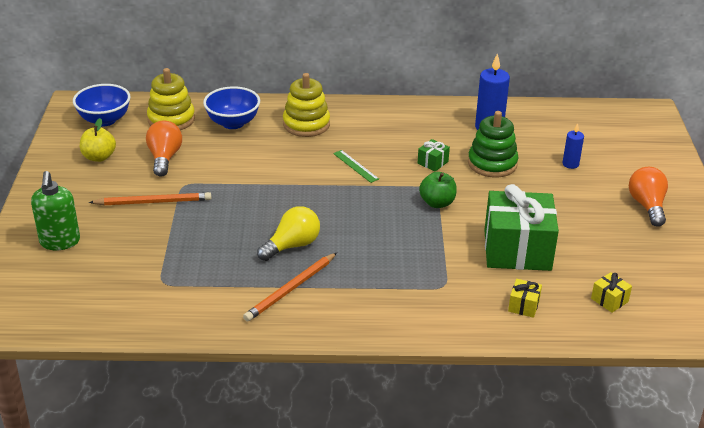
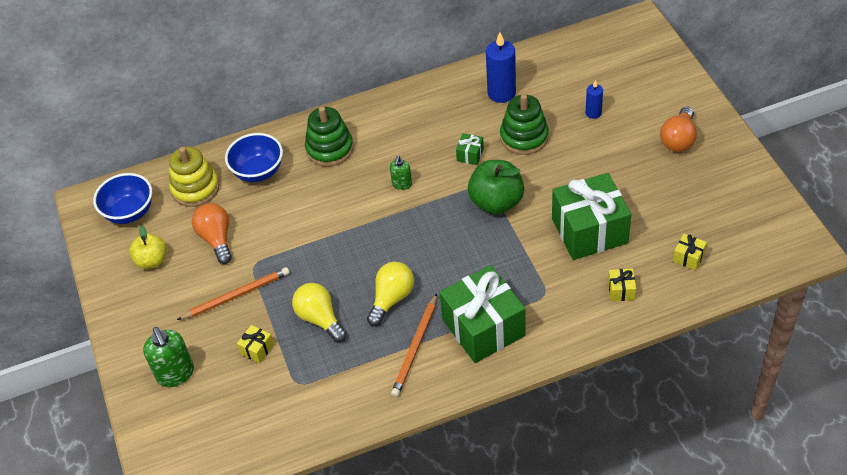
camera: 15 degrees left, 15 degrees up
(144, 246) = (257, 349): none -> yellow gift
(216, 240) = (320, 318): none -> yellow light bulb
(306, 124) = (329, 149): yellow stacking toy -> green stacking toy
(355, 166) = (402, 184): green ruler -> green soap dispenser
(366, 293) = (483, 327): none -> green gift
(437, 203) = (496, 202): green apple -> green apple, size x1.55
(647, 206) = (678, 139): orange light bulb -> orange light bulb turned 135 degrees counterclockwise

